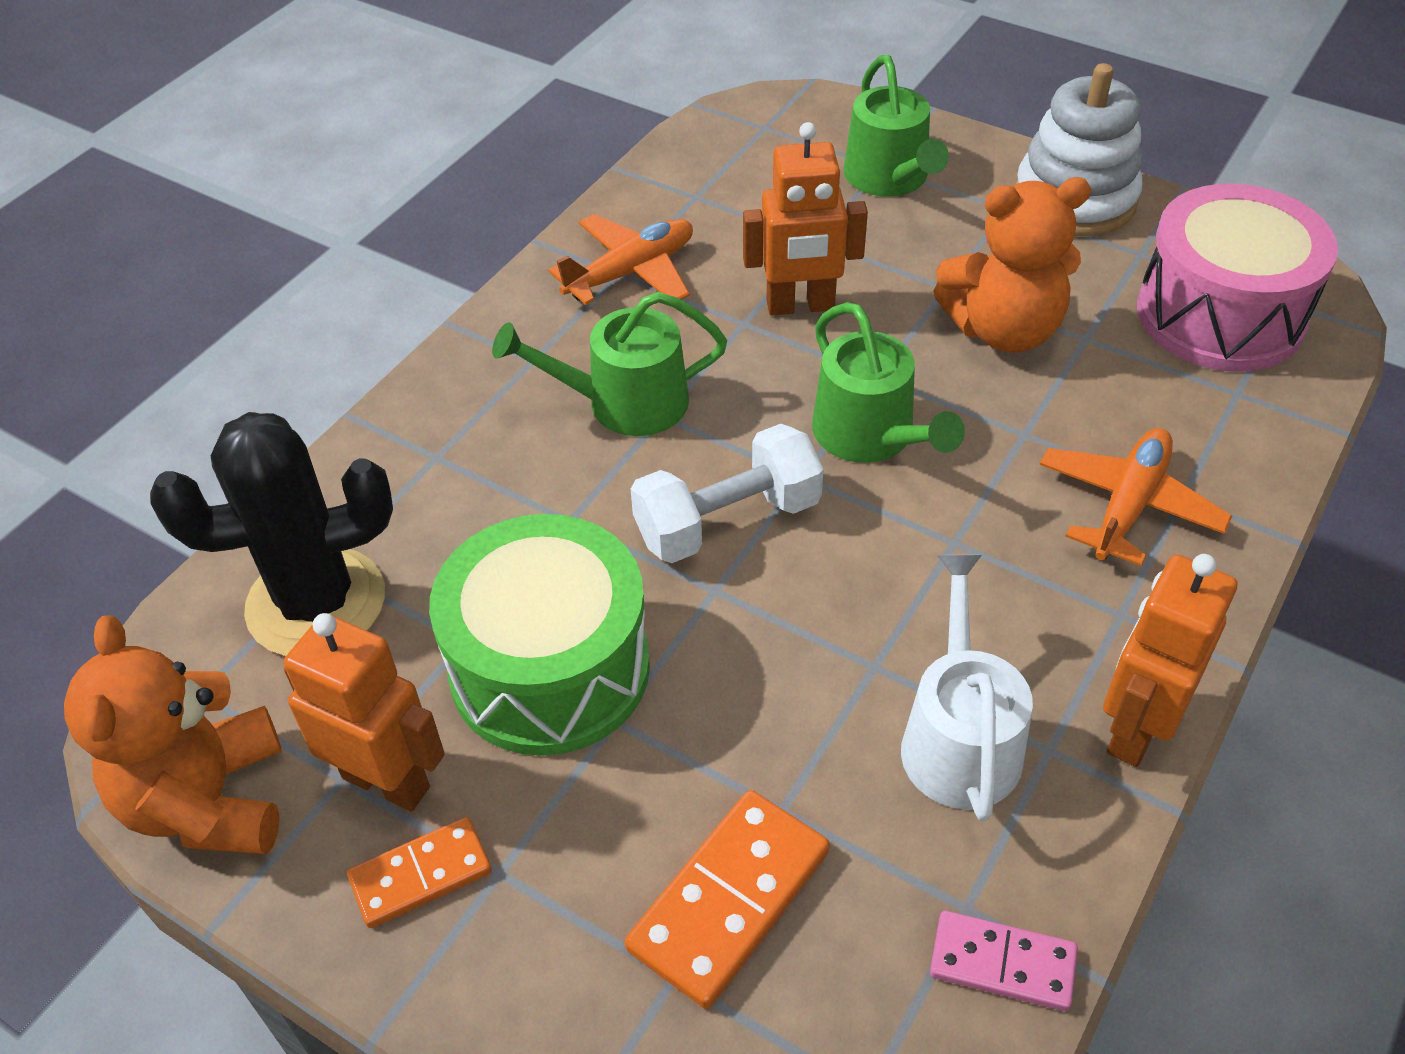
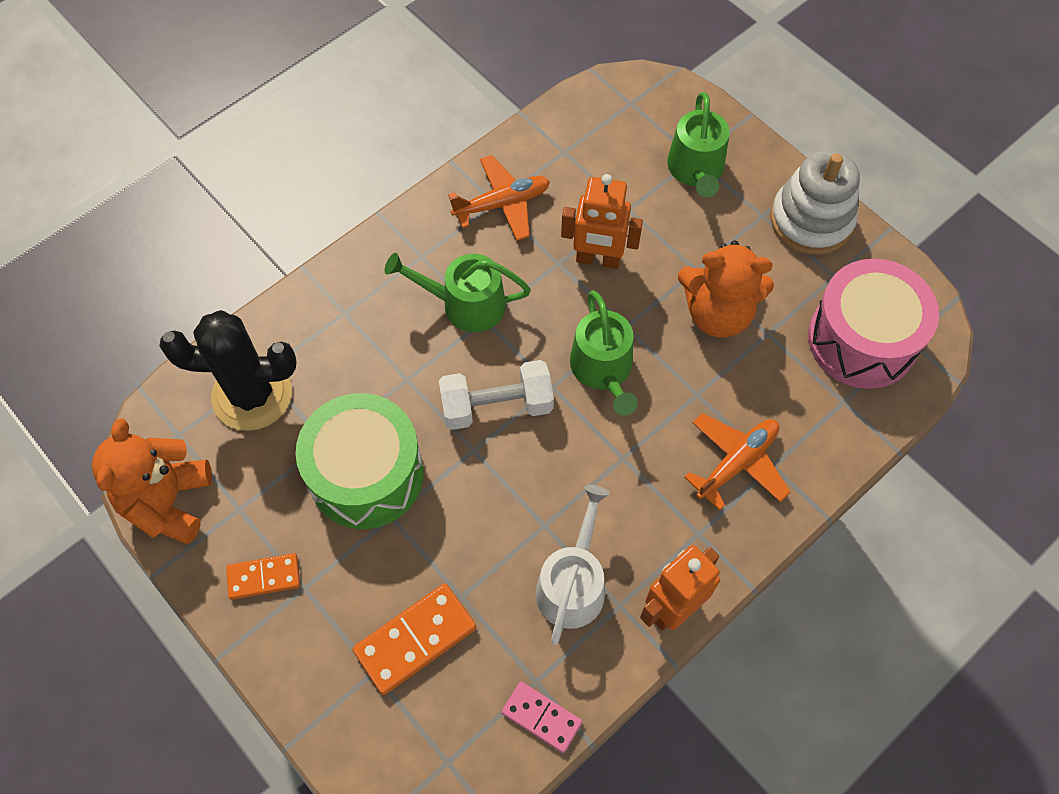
camera: 15 degrees right, 15 degrees up
(387, 781) = (261, 518): orange robot -> none

